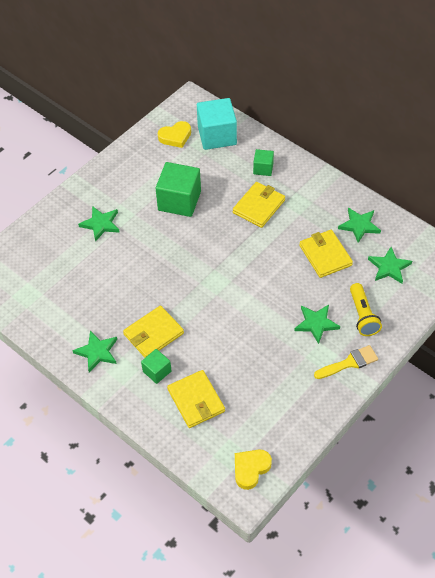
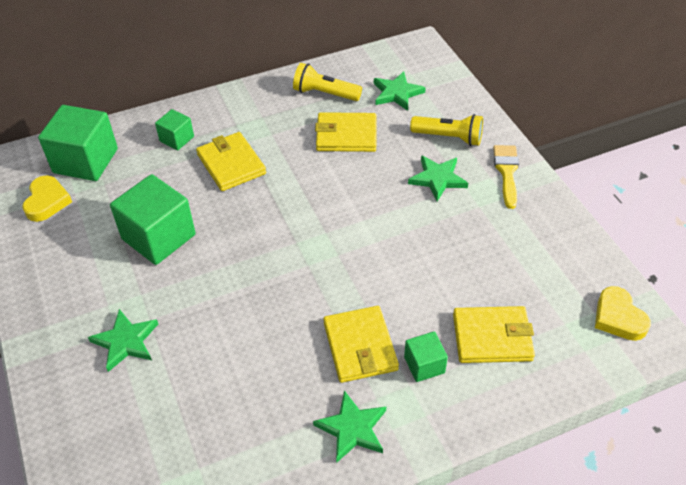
camera: 65 degrees left, 5 degrees down
(217, 136) = (85, 161): turquoise cube -> green cube
(359, 226) = (325, 93): green star -> yellow flashlight

